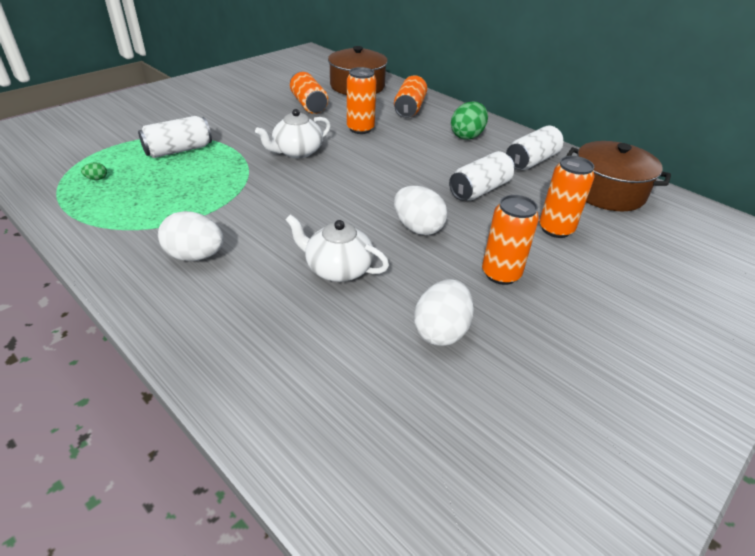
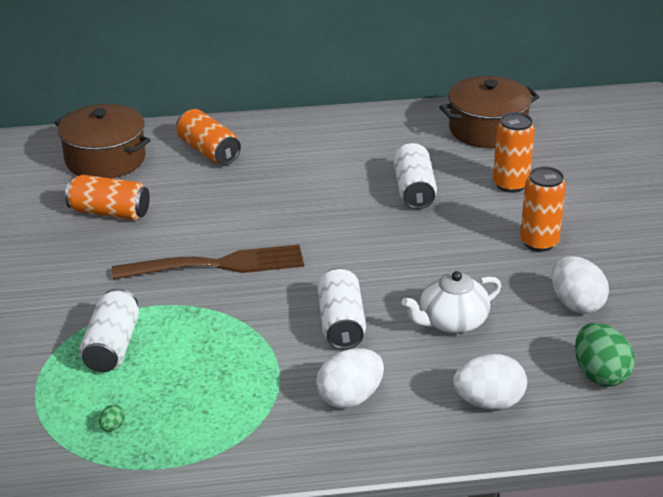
camera: 50 degrees left, 5 degrees down
(297, 152) = (217, 265): white teapot -> brown fork
(360, 129) = (215, 203): orange can -> none
(418, 228) = (436, 253): white egg -> white egg (488, 402)
(467, 136) = (311, 147): green egg -> green egg (600, 374)
(531, 161) = (398, 137): white can -> white can (341, 324)

